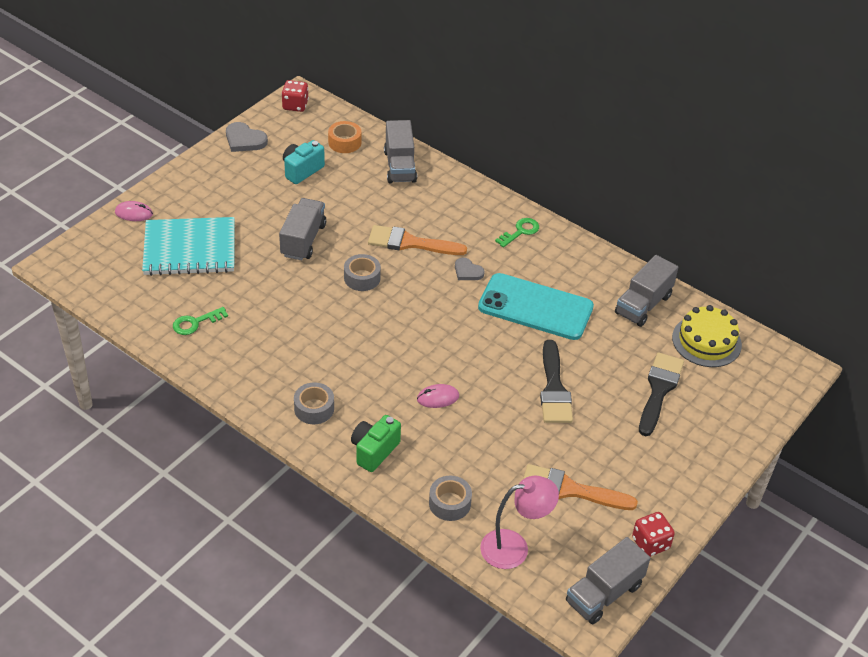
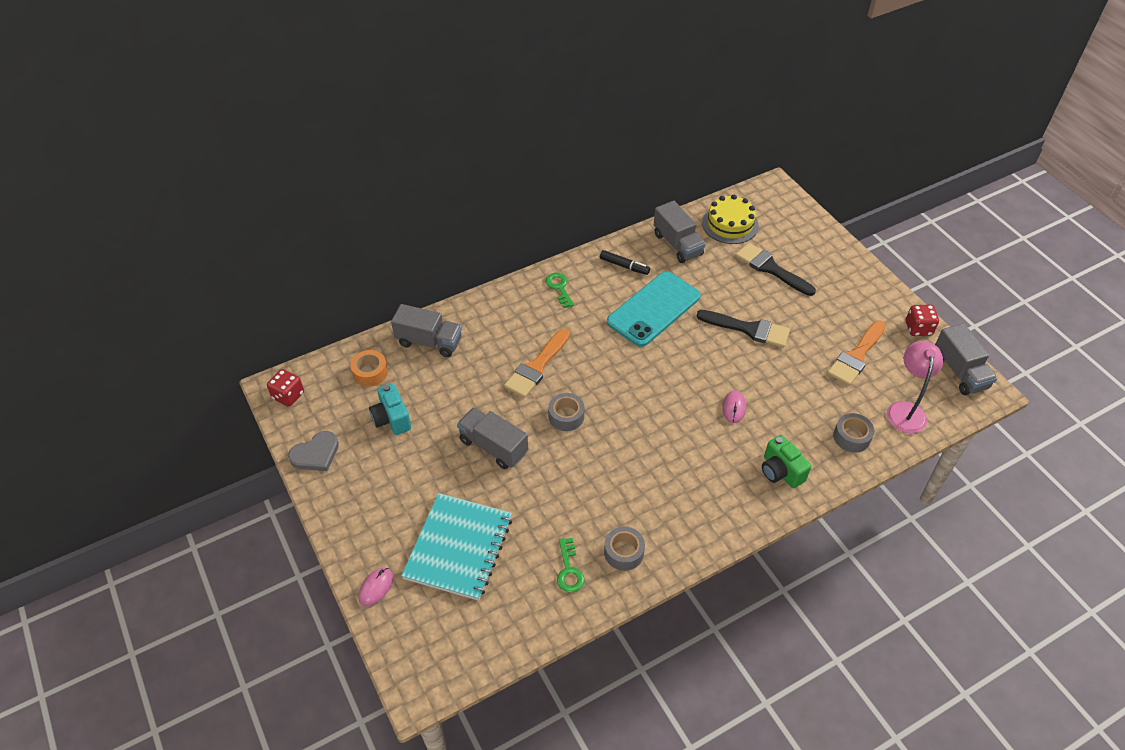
camera: 65 degrees left, 5 degrees up
(314, 408) = (717, 502): grey tape -> grey tape (623, 552)
(467, 271) = (592, 339): grey heart -> none
(582, 271) = (624, 266): none -> black marker

